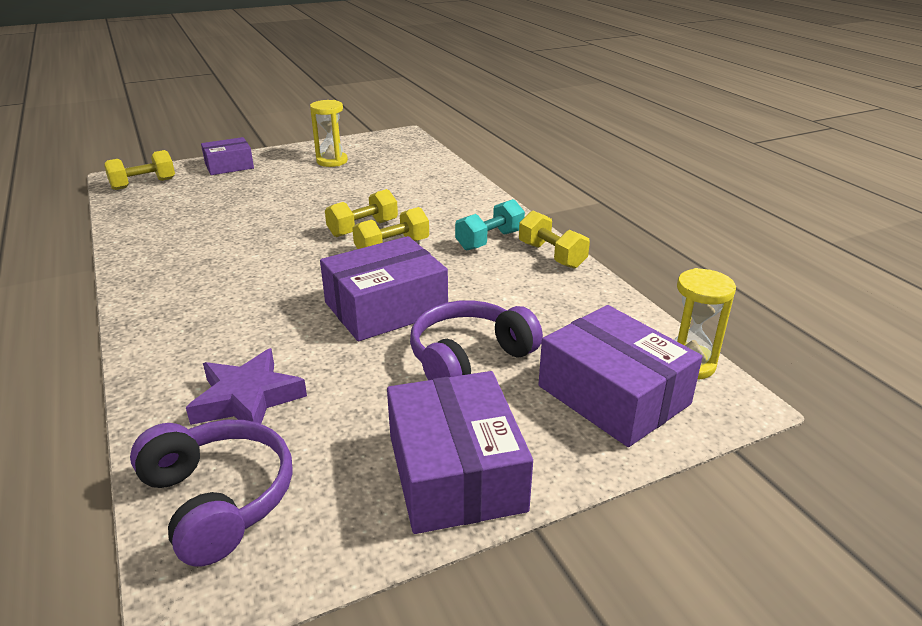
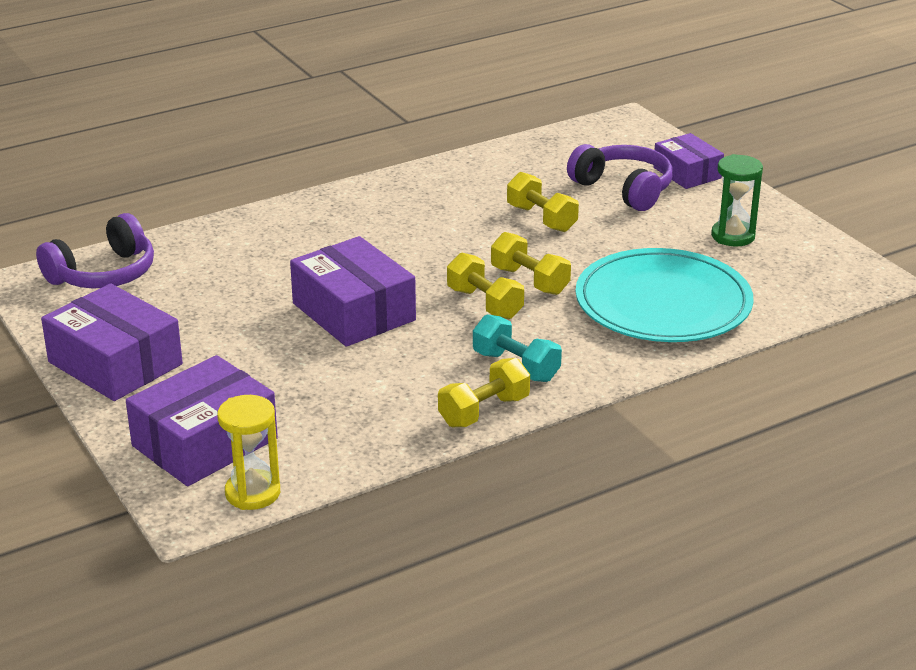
camera: 85 degrees right, 0 degrees up
(143, 184) = (613, 137): yellow dumbbell -> yellow dumbbell (541, 218)
(247, 399) = (212, 265): purple star -> none
(332, 161) = (733, 236): yellow hourglass -> green hourglass
(413, 187) = (663, 303): none -> turquoise plate
(455, 472) = (115, 363): purple box -> purple box turned 60 degrees clockwise
(469, 358) = (265, 363): purple headphones -> purple headphones (623, 189)

